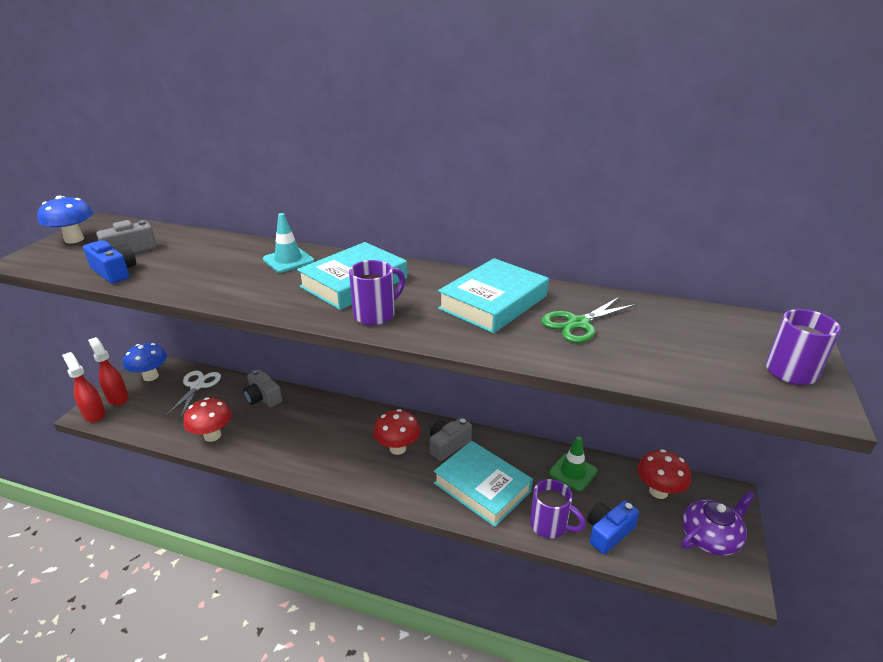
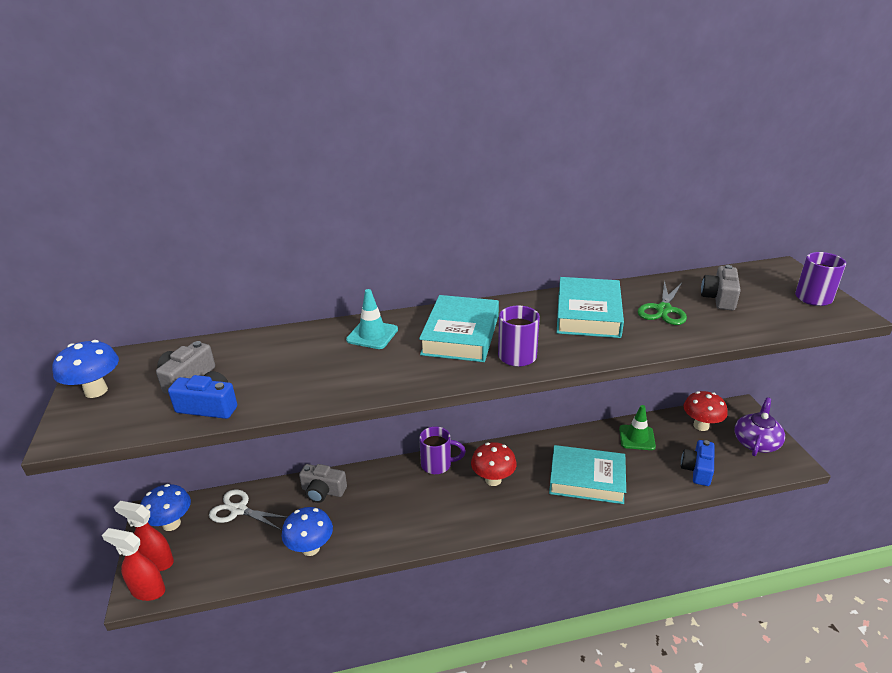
camera: 30 degrees left, 0 degrees up
(197, 386) = (239, 510): white scissors -> white scissors turned 45 degrees counterclockwise
(212, 436) = (310, 548): red mushroom -> blue mushroom
(448, 445) = (530, 459): grey camera -> grey camera (719, 298)
(550, 525) = (658, 484): purple mug -> purple mug (438, 464)

